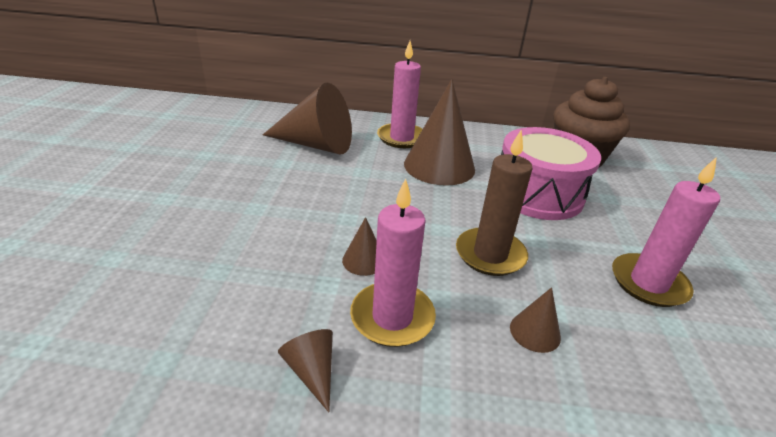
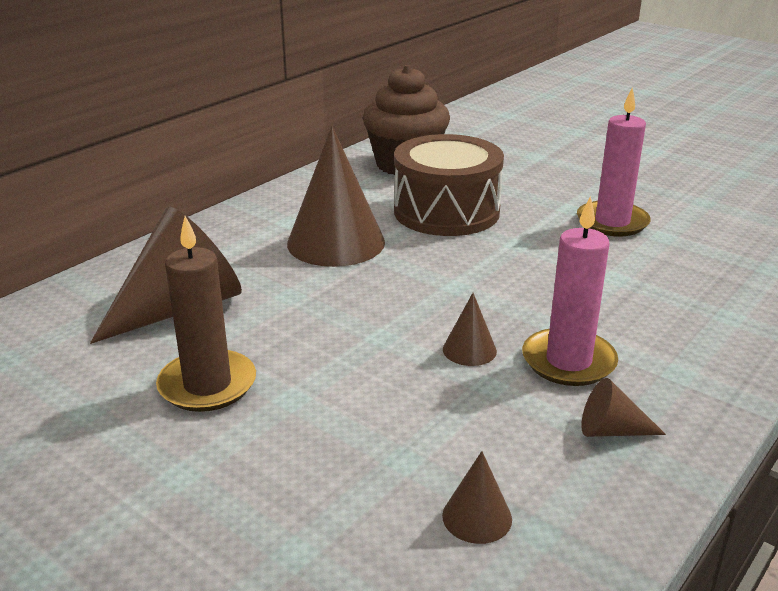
camera: 55 degrees left, 5 degrees down
(401, 138) = (242, 242): pink candle -> none
(490, 254) = (519, 276): brown candle -> brown candle (207, 385)
(535, 332) = (634, 296): brown cone -> brown cone (477, 517)
(538, 194) = (446, 212): pink drum -> brown drum

